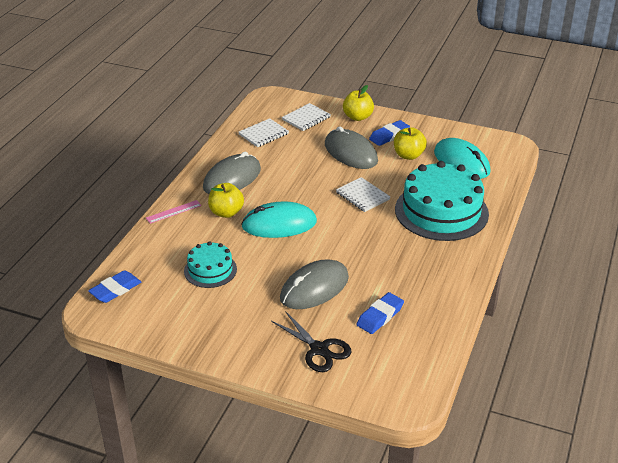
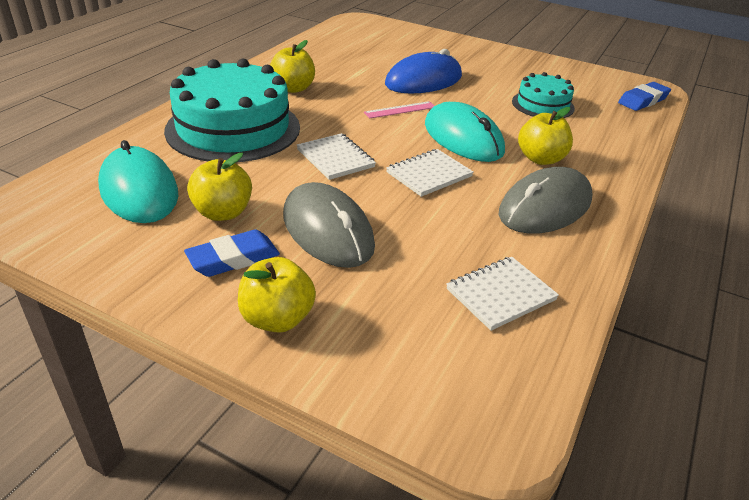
camera: 175 degrees left, 0 degrees up
(173, 212) = (619, 168): pink ruler -> pink ruler (400, 110)
(279, 224) = (463, 138): turquoise mouse -> turquoise mouse turned 60 degrees clockwise
(306, 118) = (401, 330): white notebook -> white notebook (429, 174)
(314, 288) = (423, 80): grey mouse -> blue mouse
(319, 349) = (425, 47): black scissors -> none
(380, 316) = (362, 57): blue eraser -> none
(422, 259) = (293, 88): none -> yellow apple

